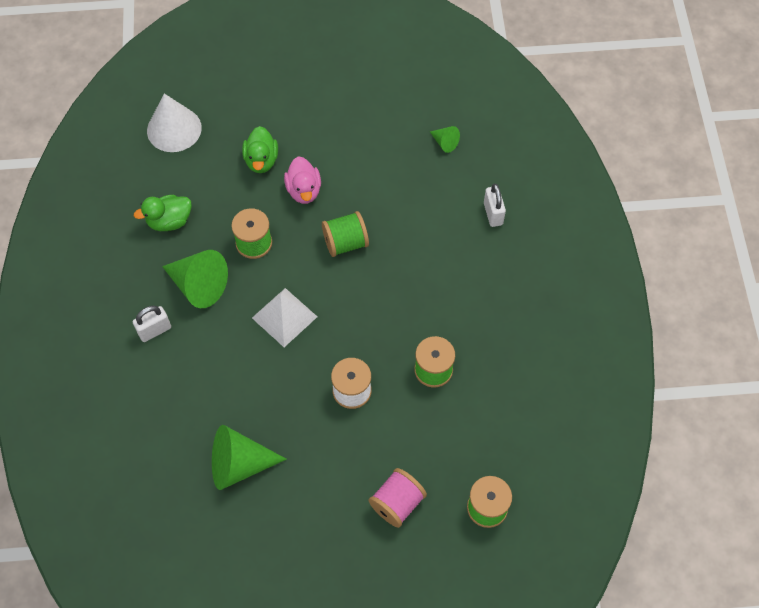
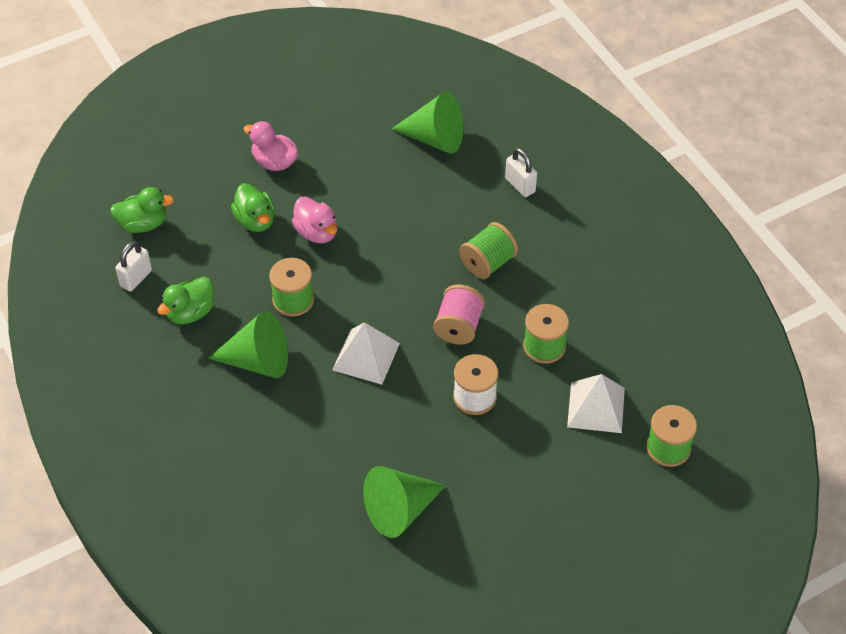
camera: 25 degrees left, 10 degrees down
(154, 330) = (236, 421): white padlock -> white padlock (136, 278)
(174, 129) = (143, 224): white cone -> green duck
(304, 114) = (274, 162): none -> pink duck
(345, 243) = (388, 265): green spool -> green spool (488, 263)
(397, 503) = (579, 480): pink spool -> pink spool (458, 326)
(444, 143) = (435, 138): green cone -> green cone, size x2.03
(446, 443) = (596, 407): none -> white pyramid

